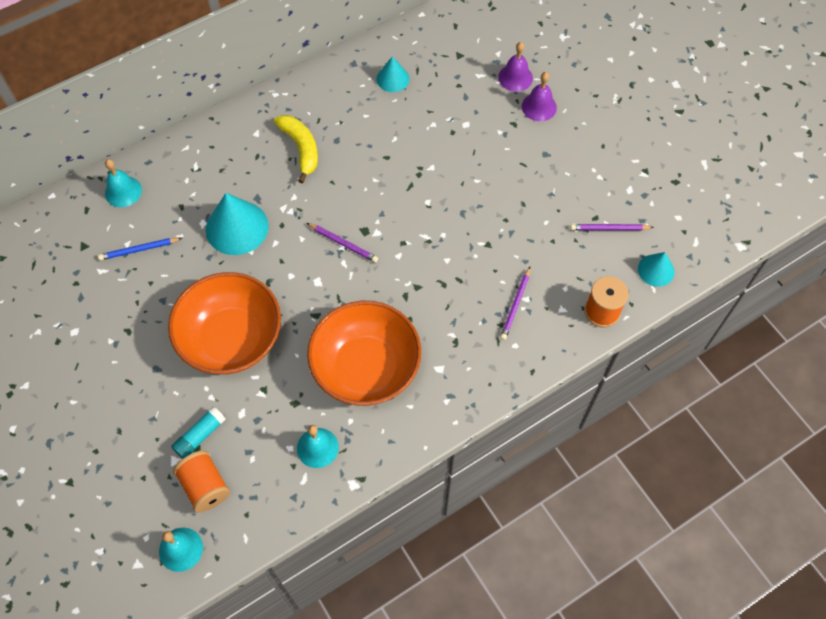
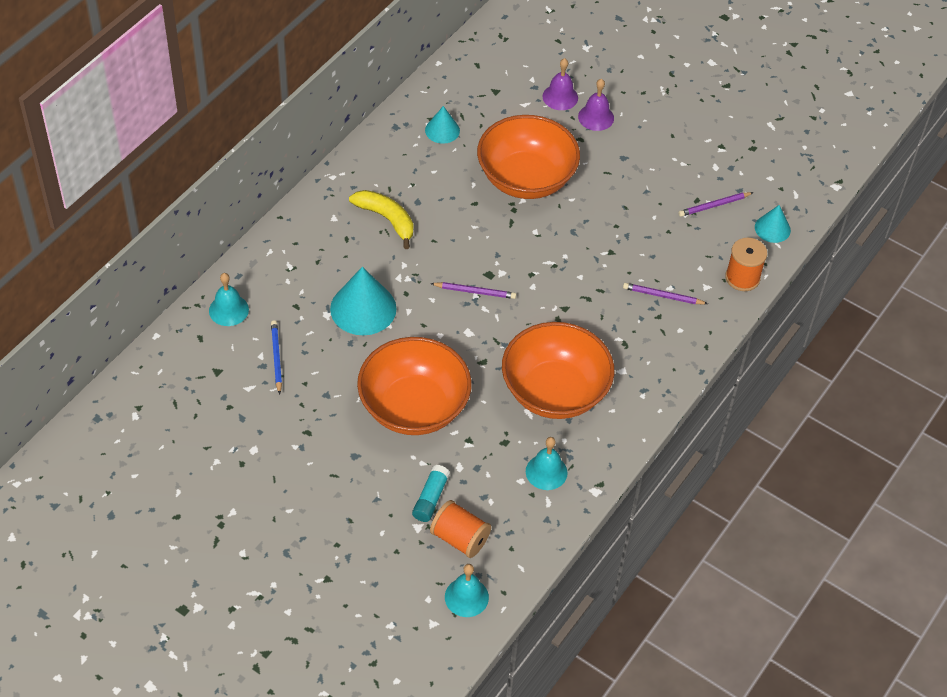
camera: 25 degrees left, 10 degrees down
(139, 250) = (276, 357): blue pencil -> blue pencil turned 120 degrees clockwise
(445, 147) = (526, 178): none -> orange bowl
(515, 305) = (663, 296): purple pencil -> purple pencil turned 105 degrees clockwise

